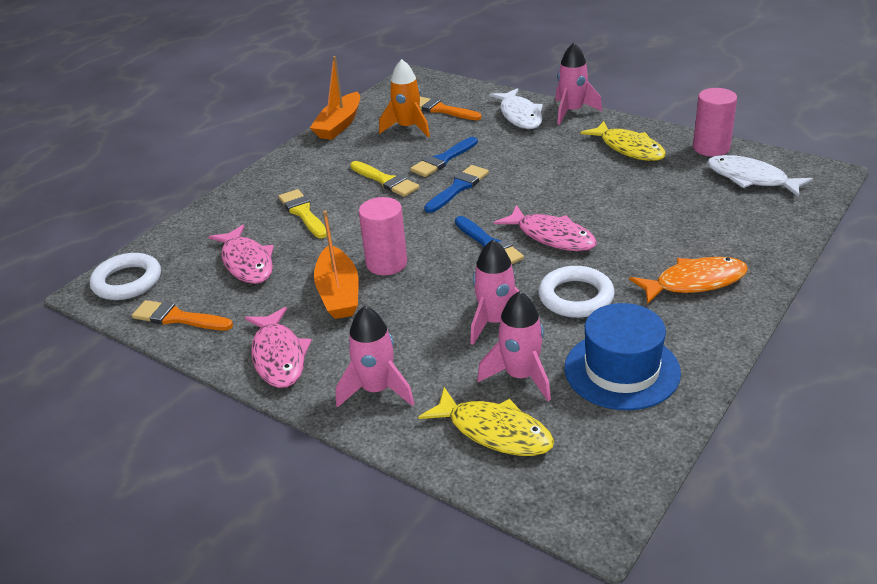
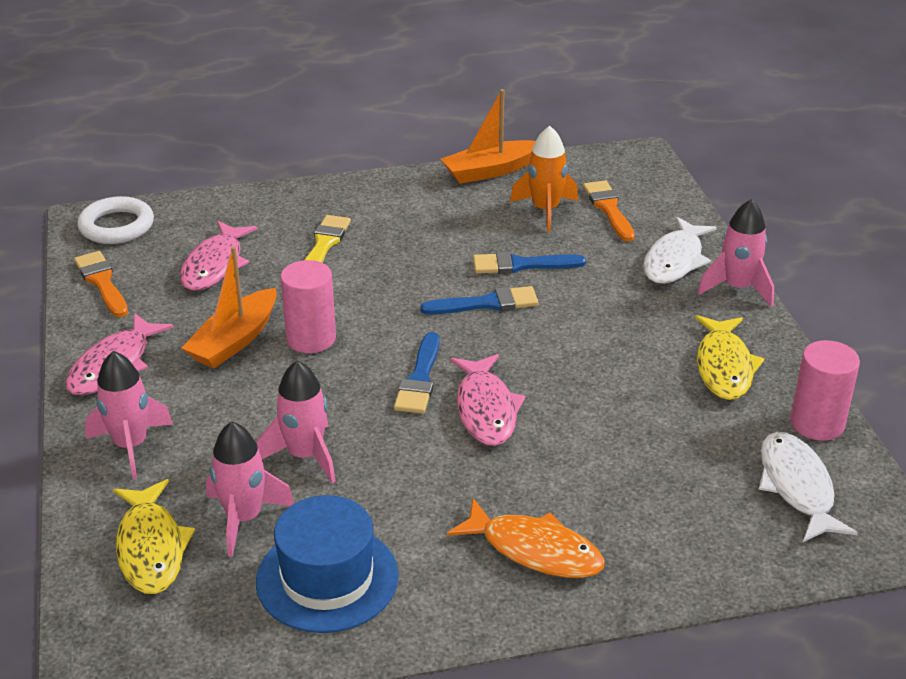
camera: 40 degrees right, 0 degrees up
(386, 181) = (437, 256): yellow brush -> none
(576, 297) = (406, 483): white ring -> none

